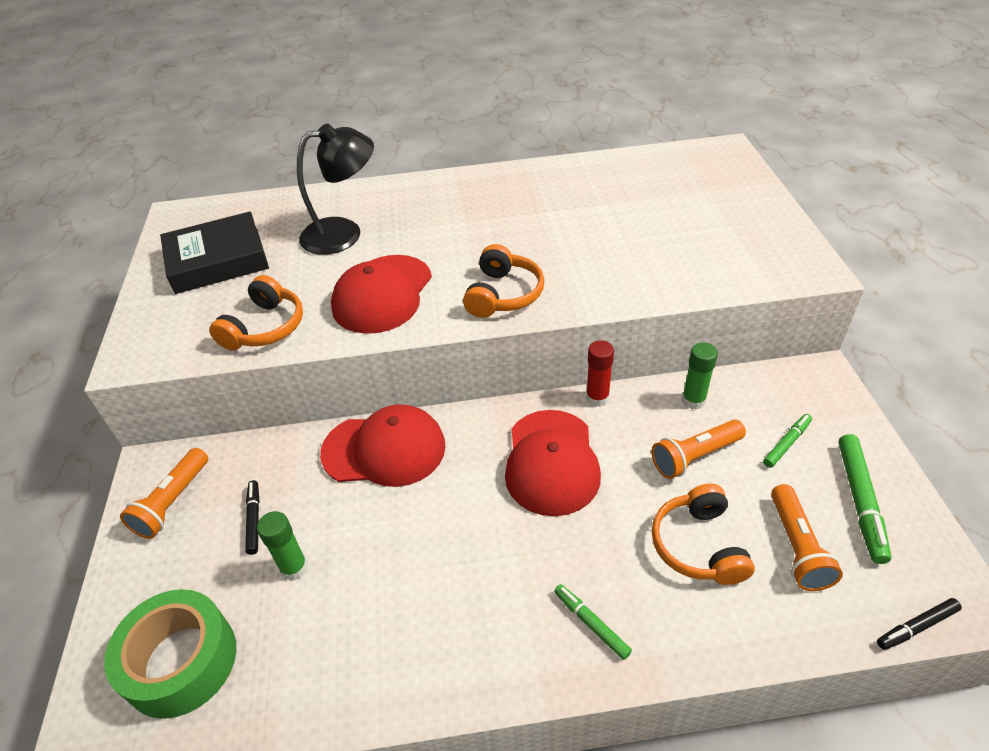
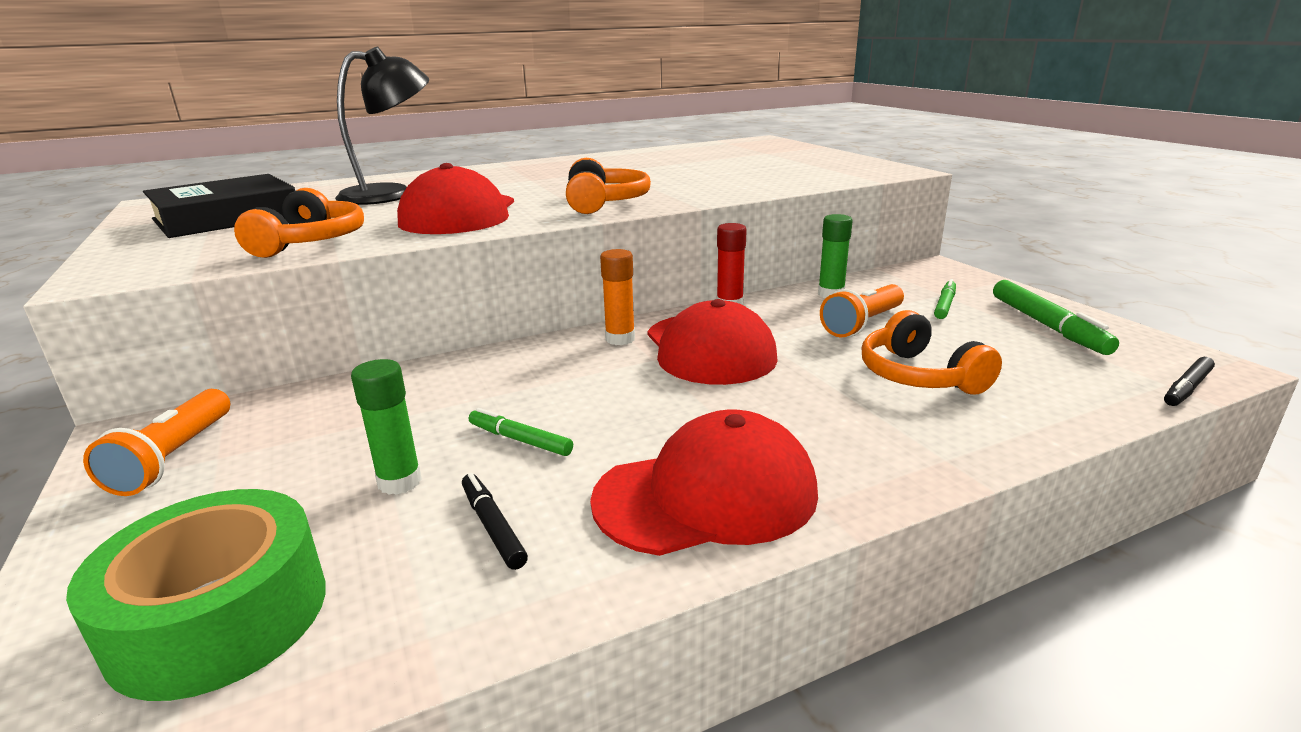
camera: 20 degrees left, 20 degrees down
(254, 519) = (319, 451): black marker -> black marker (493, 527)
(384, 449) = (492, 370): red cap -> red cap (707, 495)
(489, 429) = (620, 339): none -> orange glue stick
(591, 623) = (848, 451): green marker -> green marker (520, 440)
(797, 547) = (1019, 360): orange flashlight -> none

